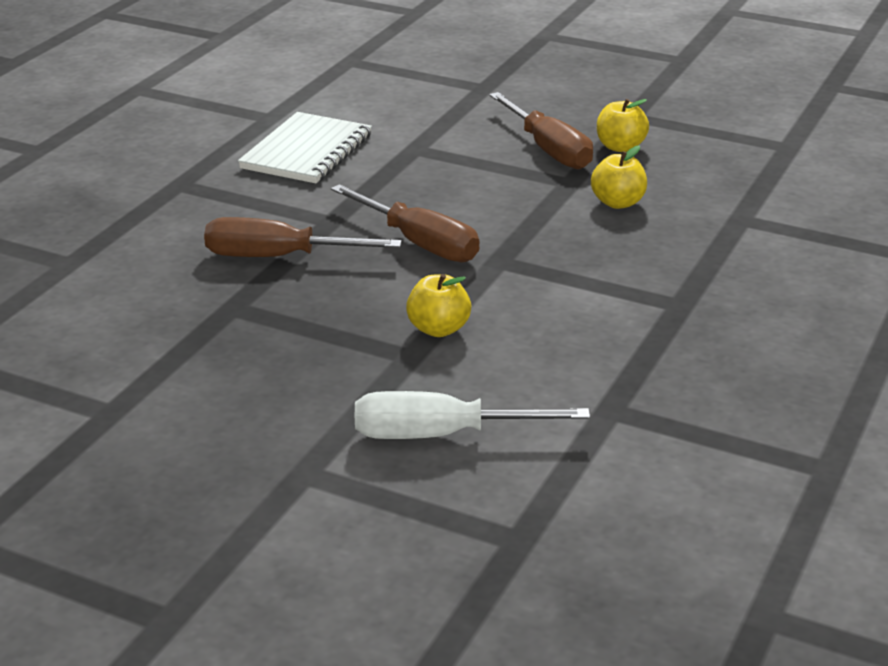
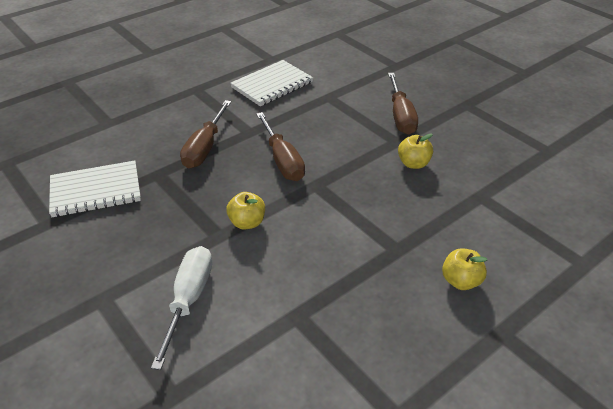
camera: 25 degrees right, 10 degrees up
(148, 353) = (96, 191): none -> white notebook
(277, 257) = (204, 148): brown screwdriver -> brown screwdriver turned 105 degrees counterclockwise
(439, 435) = (189, 299): white screwdriver -> white screwdriver turned 75 degrees clockwise
(620, 147) = (443, 125): yellow apple -> yellow apple (461, 281)

